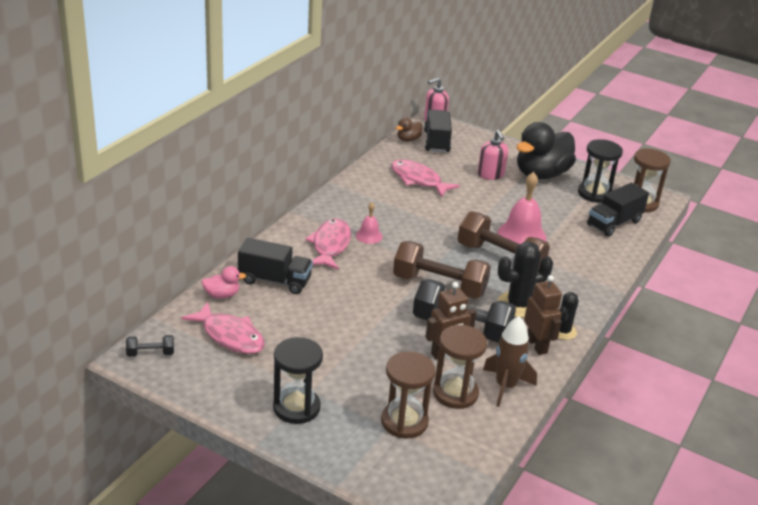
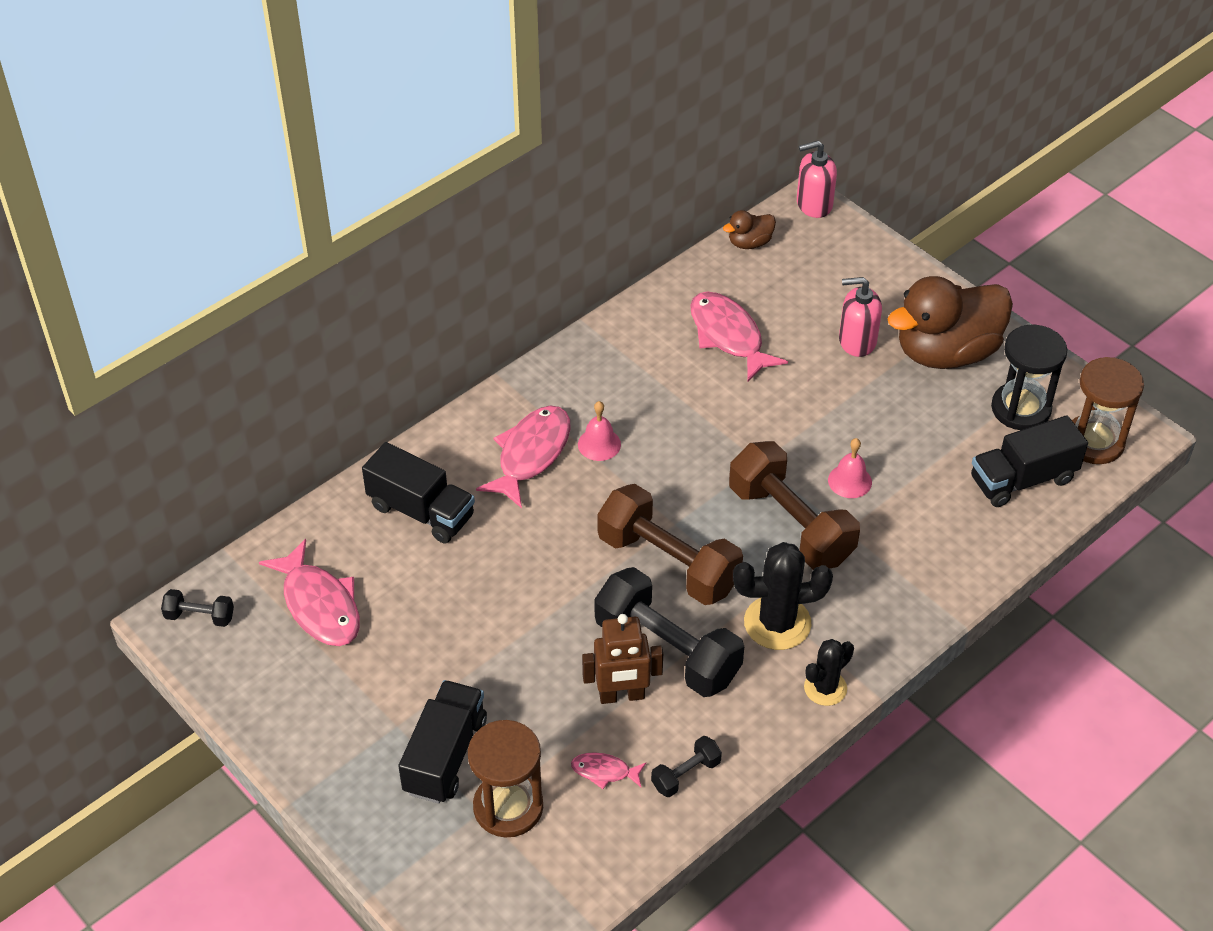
camera: 20 degrees right, 15 degrees up
(222, 295) = (334, 526): pink duck -> none
(296, 407) = (366, 751): black hourglass -> none
(436, 141) = (796, 253): black truck -> black truck (445, 755)
(455, 393) = (604, 771): brown hourglass -> pink fish
(490, 175) = (857, 341): pink soap dispenser -> pink soap dispenser turned 90 degrees clockwise
(505, 386) = (686, 774): brown rocket -> black dumbbell
(522, 235) = (849, 481): pink bell -> pink bell, size x0.54
(537, 345) = (770, 707): brown robot -> none
(541, 174) = (946, 352): black duck -> brown duck

